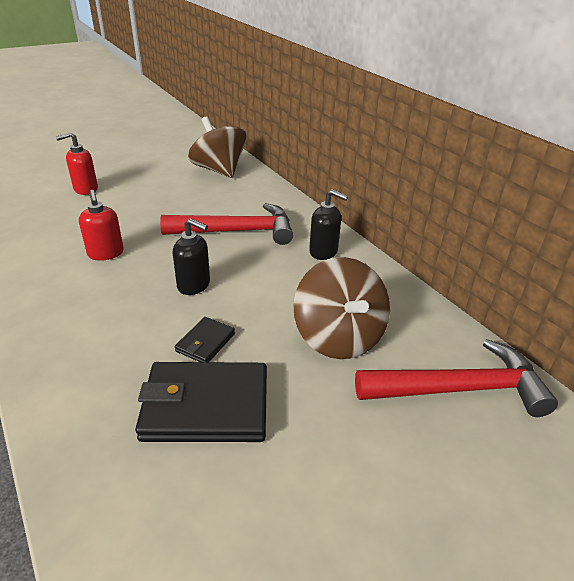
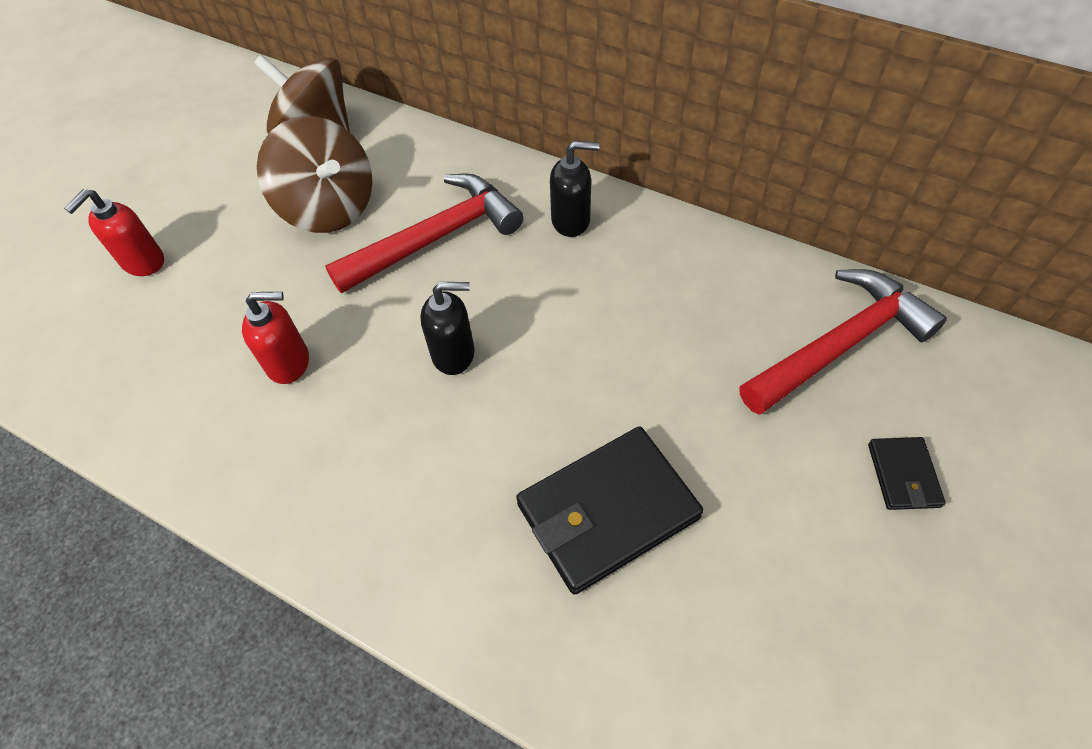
camera: 25 degrees left, 20 degrees up
(106, 253) = (289, 363): red soap dispenser -> red soap dispenser turned 45 degrees counterclockwise
(205, 342) = (538, 430): black wallet -> black wallet (903, 475)
(338, 337) = (678, 342): brown spinning top -> brown spinning top (329, 207)

